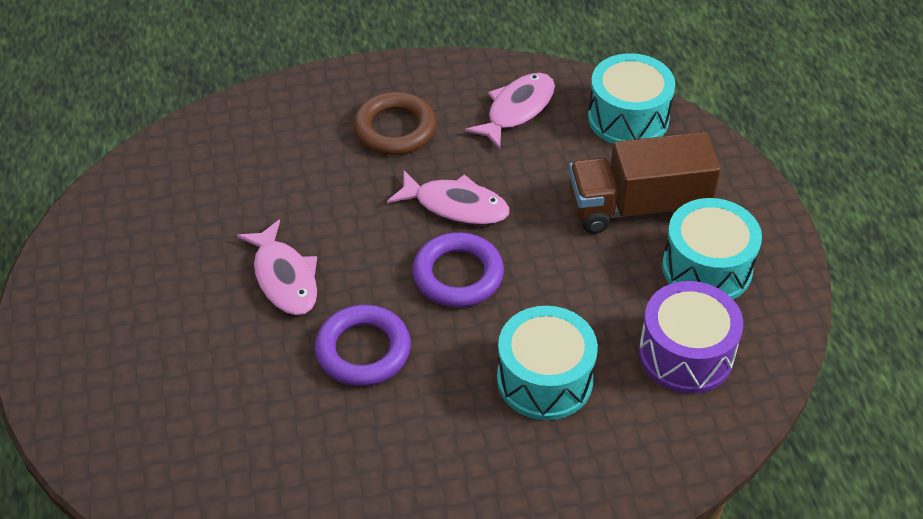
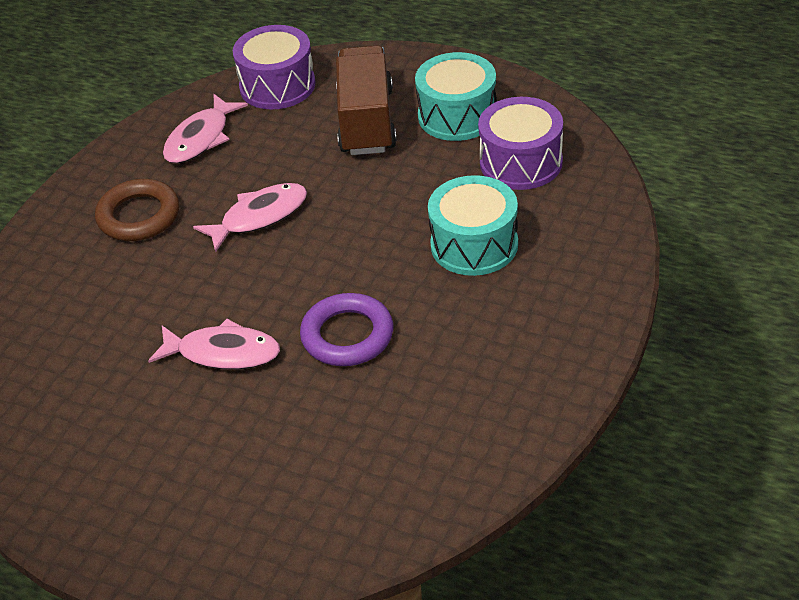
camera: 50 degrees left, 5 degrees down
(458, 275) = (329, 247): purple ring -> none
(517, 110) = (200, 138): pink fish -> pink fish turned 135 degrees counterclockwise
(628, 118) = (277, 85): turquoise drum -> purple drum
(637, 207) = (366, 122): brown truck -> brown truck turned 150 degrees clockwise

